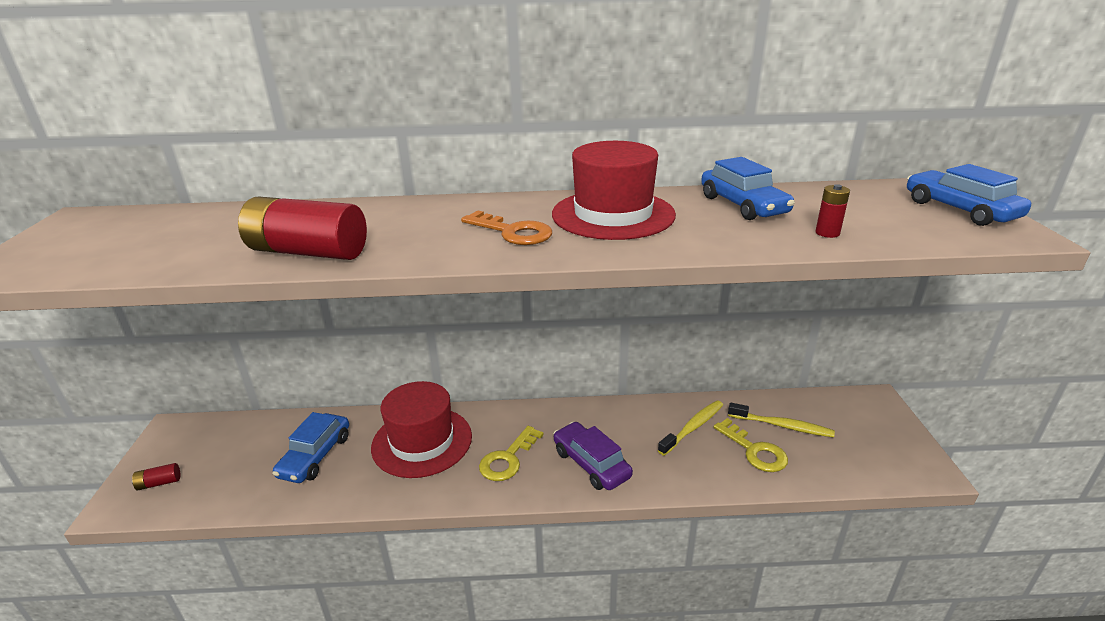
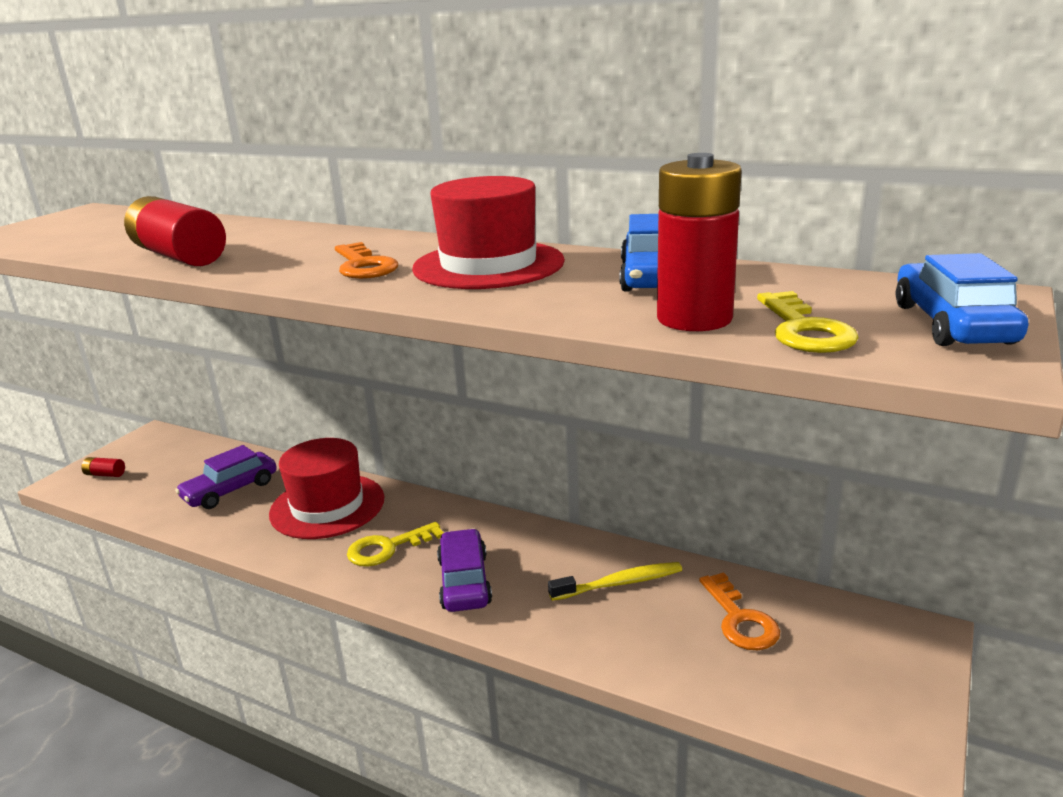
camera: 30 degrees right, 5 degrees down
(315, 456) = (230, 490): blue car -> purple car
(754, 451) = (670, 634): yellow key -> yellow key (804, 330)
(782, 426) = (740, 619): yellow toothbrush -> orange key
(827, 233) = (694, 318): red battery -> red battery, size x2.28

